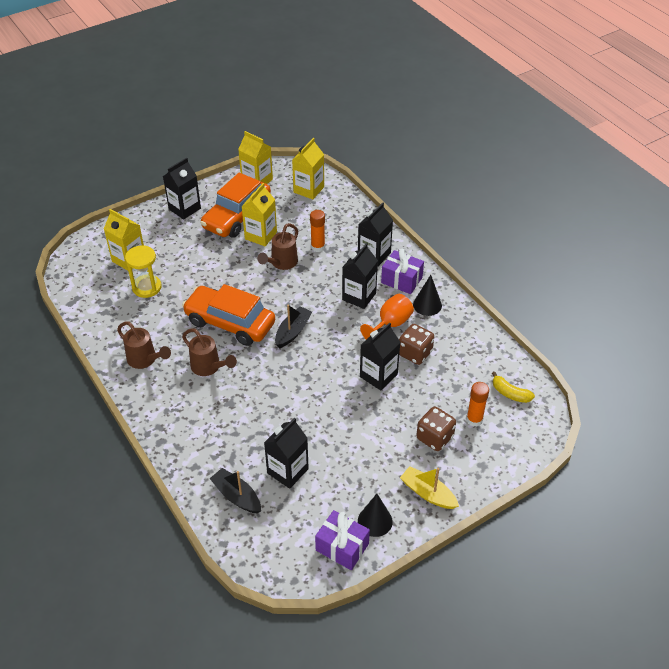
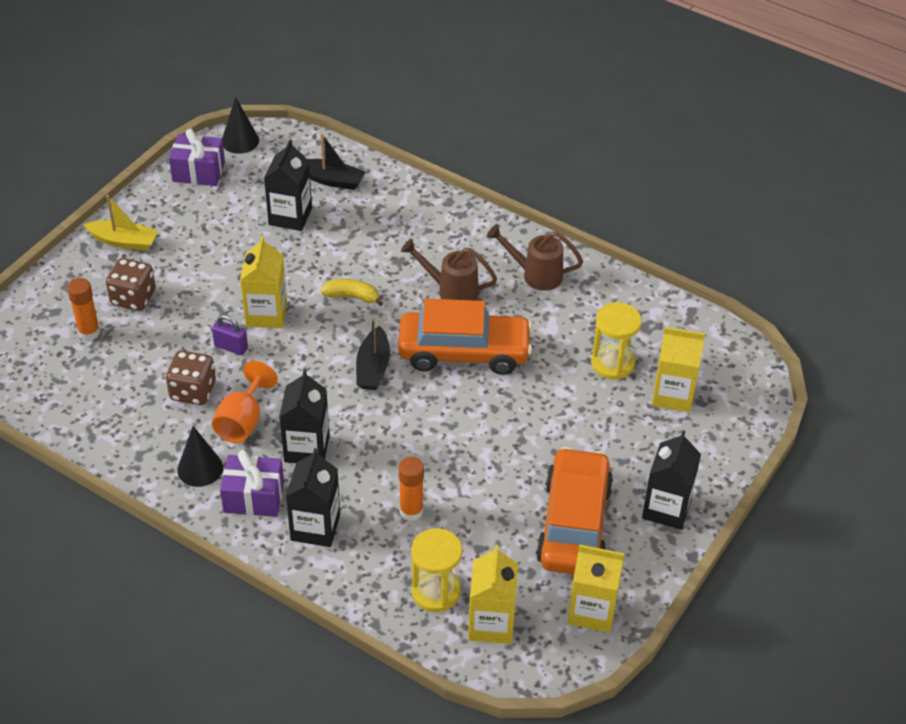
camera: 155 degrees right, 0 degrees up
(261, 235) = (512, 501): yellow carton -> yellow carton (266, 314)
(281, 263) = (450, 463): brown watering can -> none
(327, 209) = (436, 591): none -> yellow hourglass
(375, 521) = (173, 201): black cone -> black cone (240, 141)
(378, 375) = (231, 347): black carton -> purple padlock
(510, 393) = (48, 378): yellow banana -> yellow banana (352, 296)

